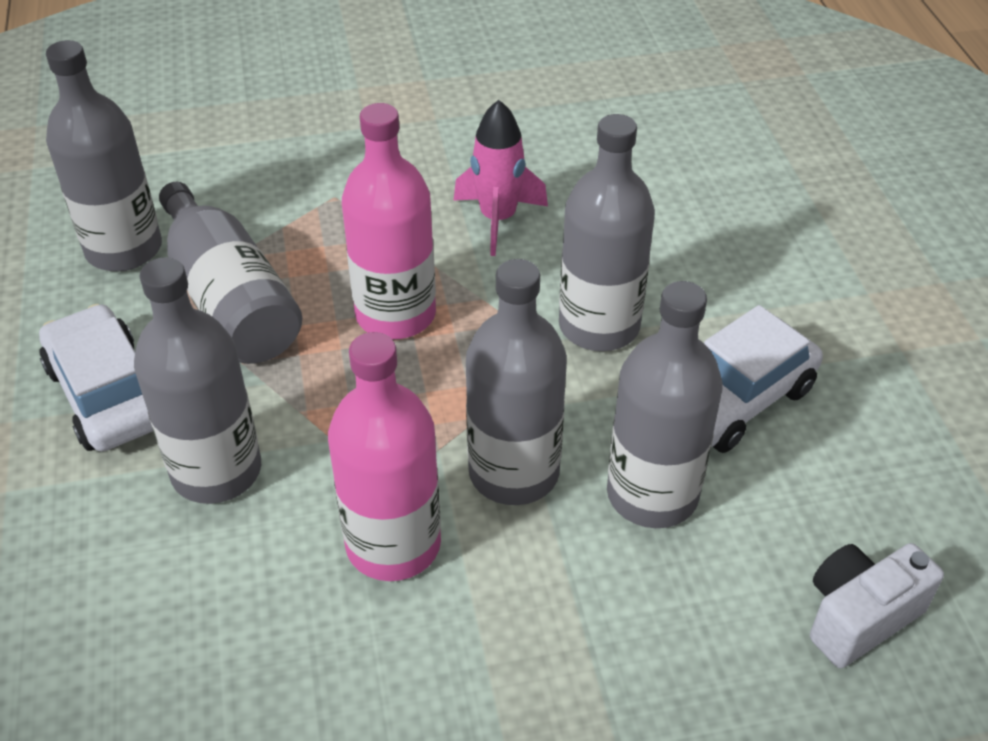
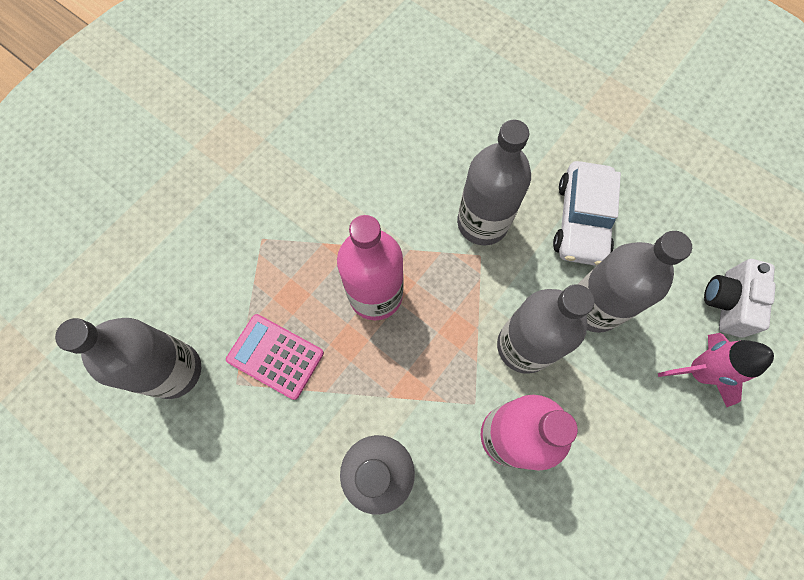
camera: 40 degrees left, 25 degrees up
(108, 394) = (273, 473): white car -> none
(230, 299) = (275, 356): grey bottle -> pink calculator
(498, 219) = (368, 189): pink rocket -> pink rocket (698, 372)

